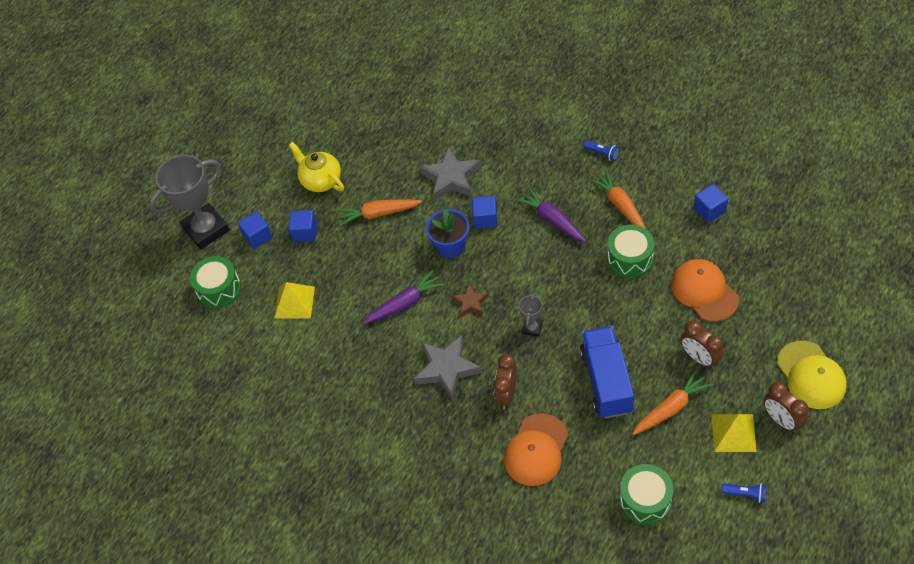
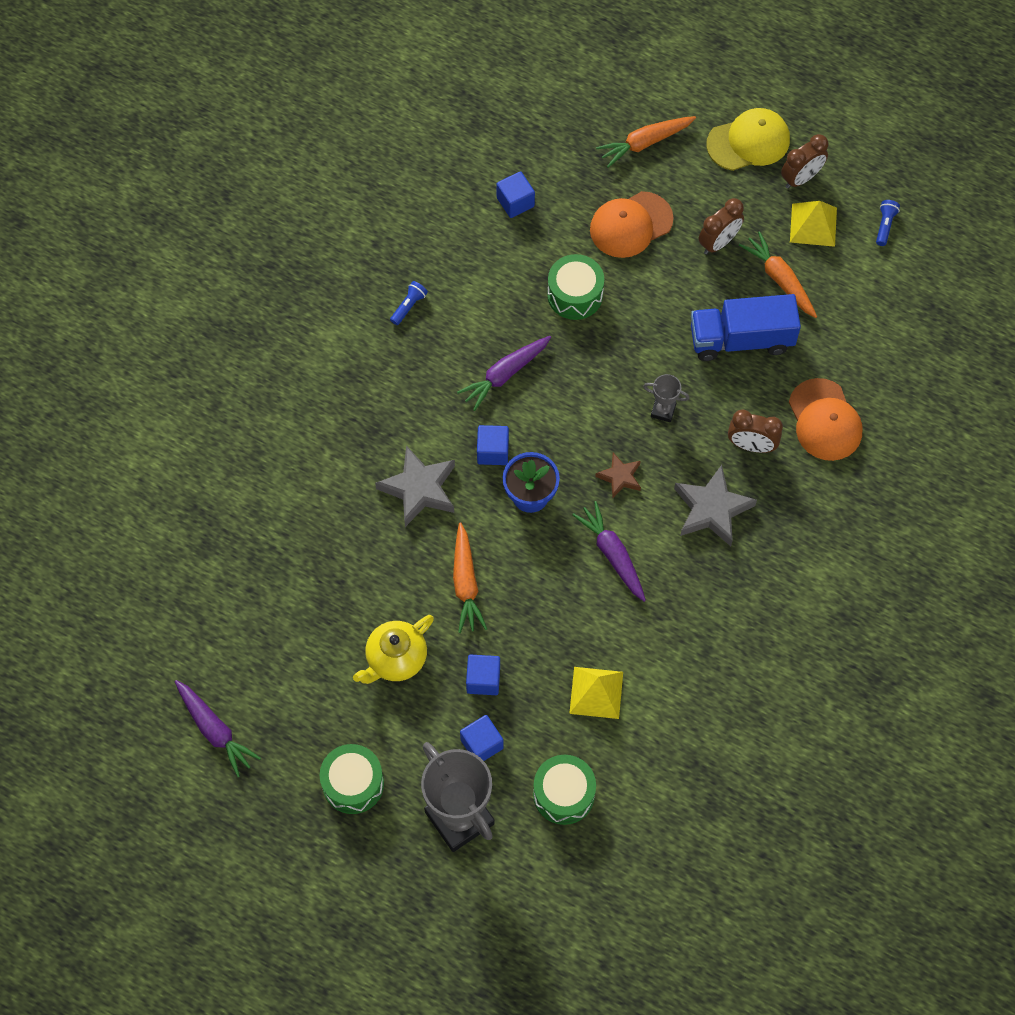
camera: 95 degrees left, 10 degrees up
(272, 93) = (215, 730): none -> purple carrot
(536, 450) = (825, 420): orange cap -> orange cap turned 45 degrees clockwise
(620, 205) = (494, 296): orange carrot -> orange carrot (644, 143)
(645, 500) = (888, 319): green drum -> green drum (353, 784)

